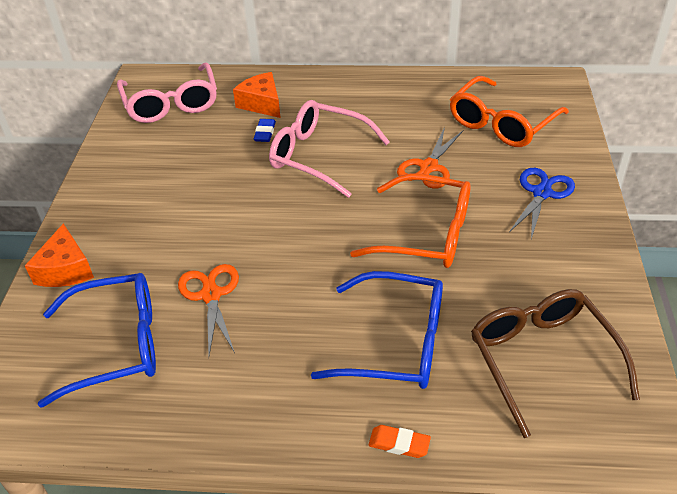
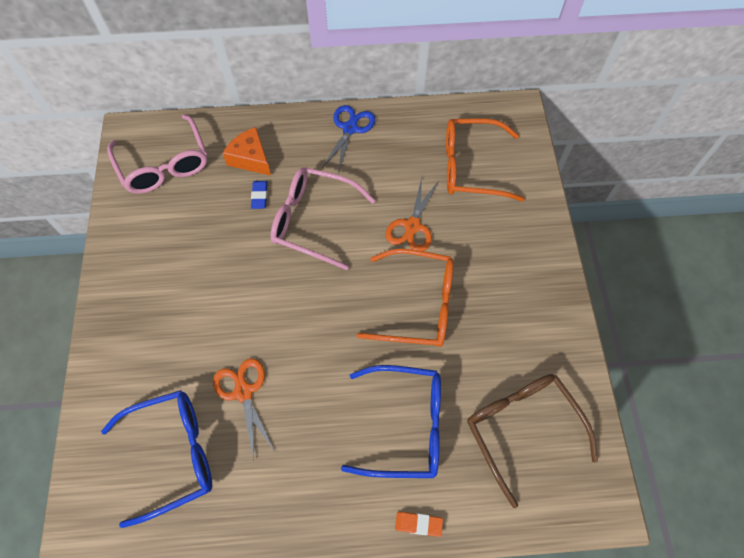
camera: 10 degrees left, 20 degrees up
(65, 269) = (109, 377): orange cheese -> none
(501, 123) = (471, 167): orange glasses -> orange glasses turned 60 degrees clockwise
(541, 193) = (511, 248): blue scissors -> blue scissors (350, 128)

